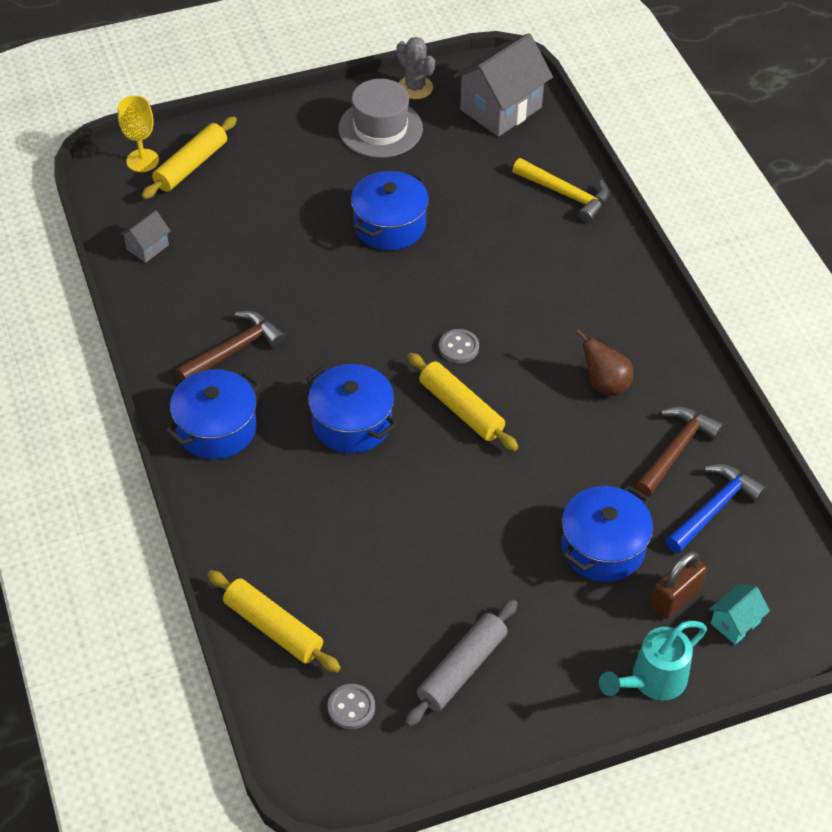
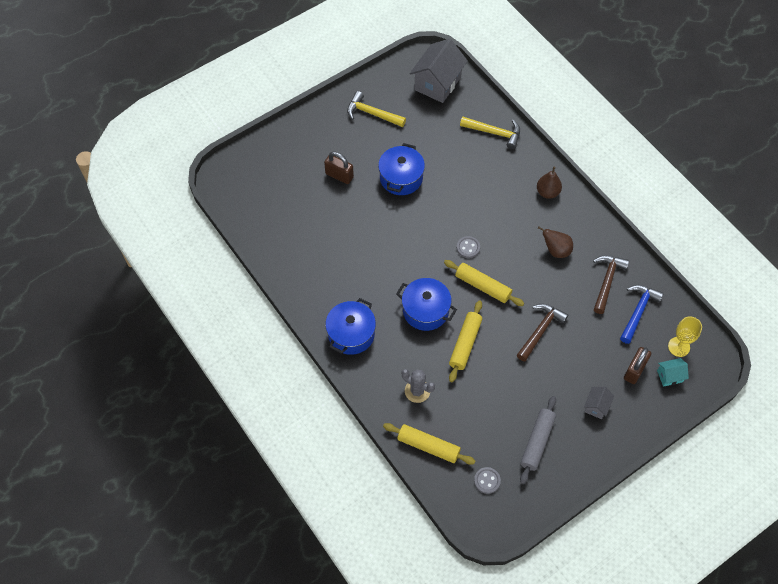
camera: 15 degrees left, 10 degrees up
(142, 160) = (239, 169): yellow goblet -> yellow goblet (679, 346)
(147, 247) = (266, 227): grey house -> grey house (596, 406)
(191, 165) = (270, 166): yellow rolling pin -> yellow rolling pin (465, 344)
(234, 350) = (342, 281): brown hammer -> brown hammer (540, 330)
(293, 201) = (339, 175): none -> brown padlock
(380, 128) = (372, 114): grey hat -> yellow hammer
(415, 87) = (382, 80): grey cactus -> grey cactus (417, 391)
(603, 547) = (587, 350): blue pot -> none
(622, 297) = (547, 192): none -> brown pear
(651, 681) = (637, 421): turquoise watering can -> none
(735, 623) = (669, 376): turquoise house -> turquoise house turned 45 degrees clockwise

